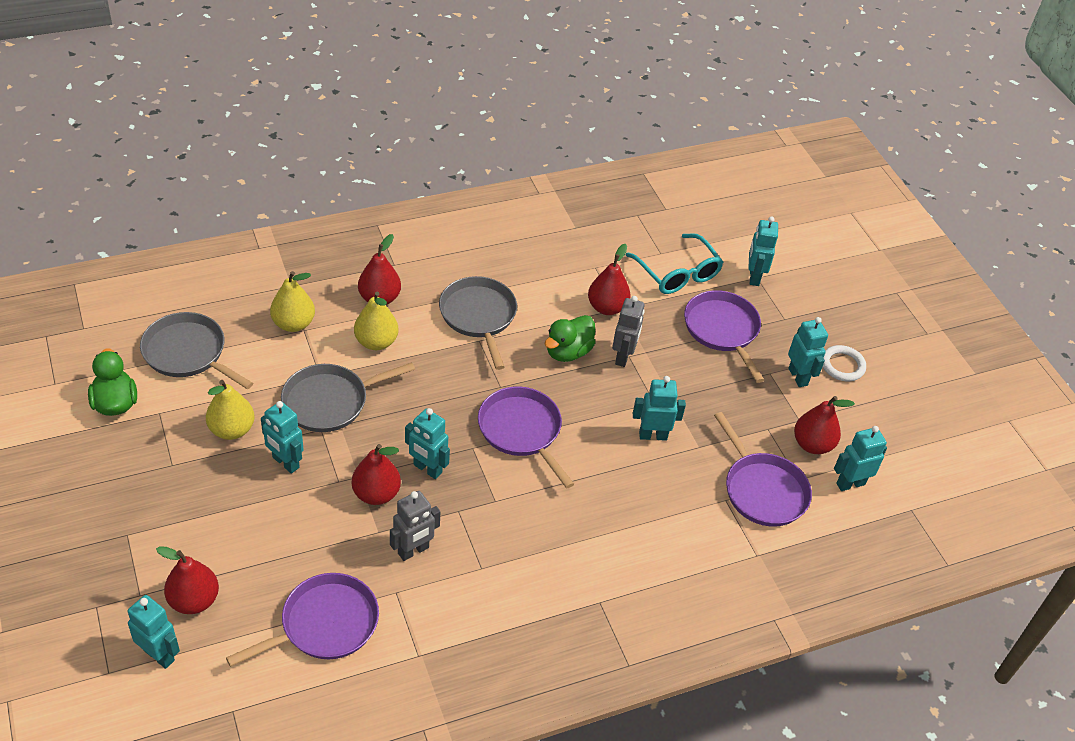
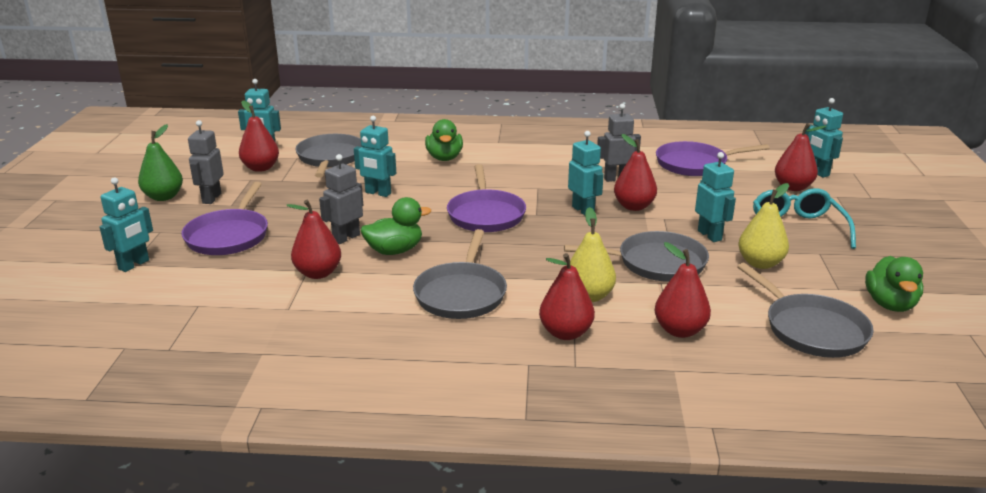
camera: 150 degrees left, 20 degrees down
(293, 324) = (680, 330): yellow pear -> red pear
(637, 534) = (444, 158): none -> green duck
(677, 273) = (206, 284): turquoise glasses -> turquoise glasses (797, 228)
(762, 490) = (330, 158): purple pan -> grey pan
(798, 377) = (211, 198): turquoise robot -> grey robot
(842, 365) = (164, 197): white ring -> green pear

